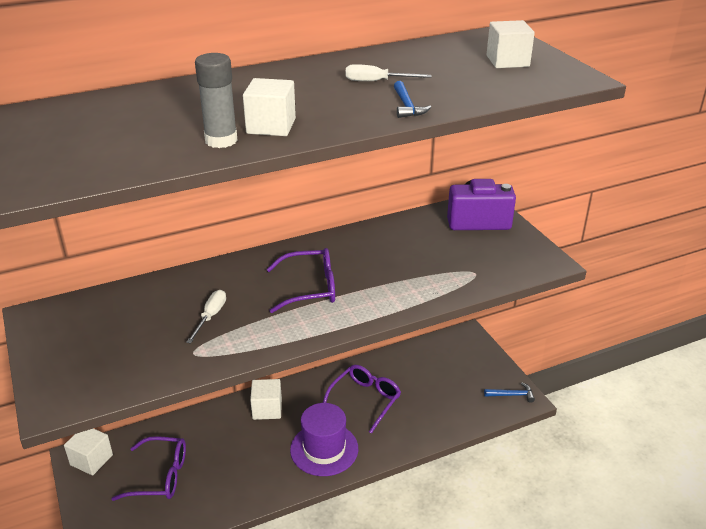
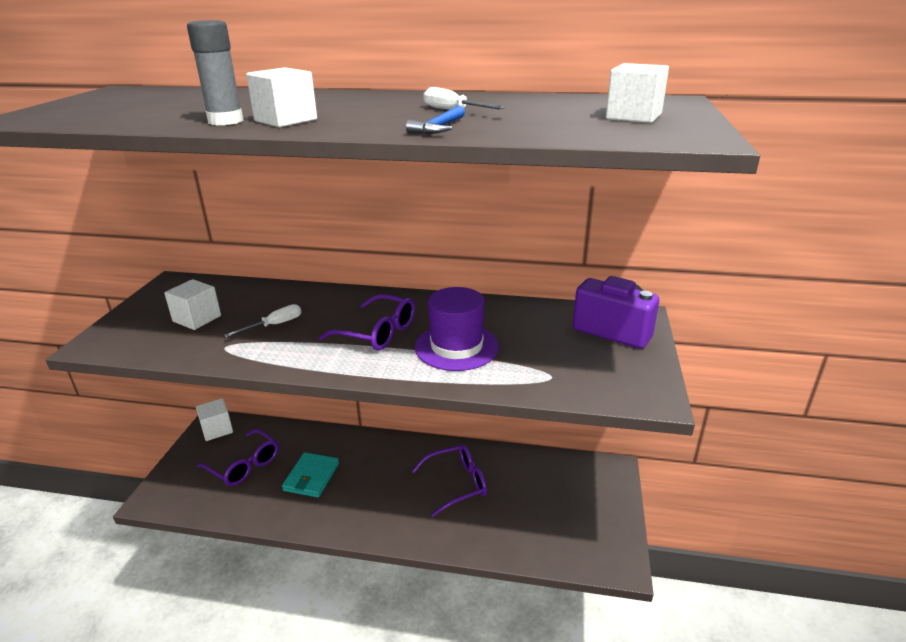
camera: 35 degrees right, 5 degrees down
(237, 454) = (311, 477): none -> turquoise wallet
(267, 409) = (369, 451): white cube -> white cube (197, 318)
(324, 449) = (380, 509): purple hat -> purple hat (456, 347)
(512, 395) = (610, 552): blue hammer -> none

